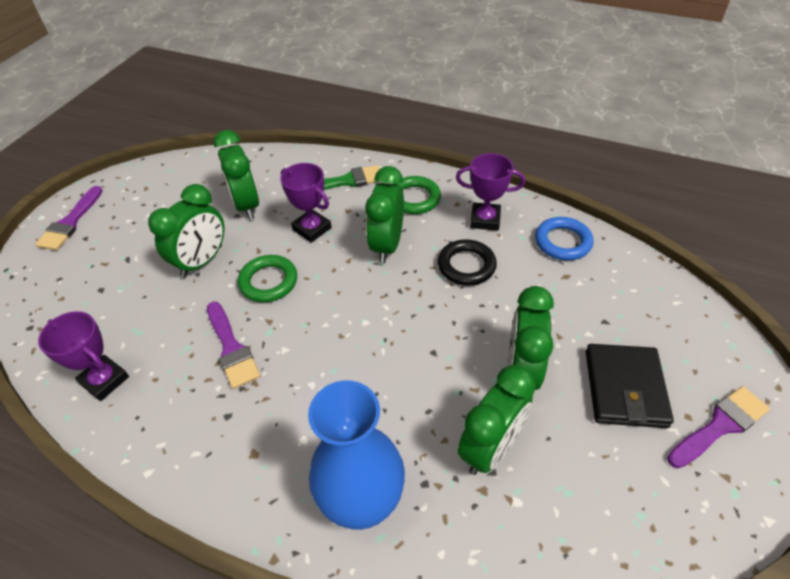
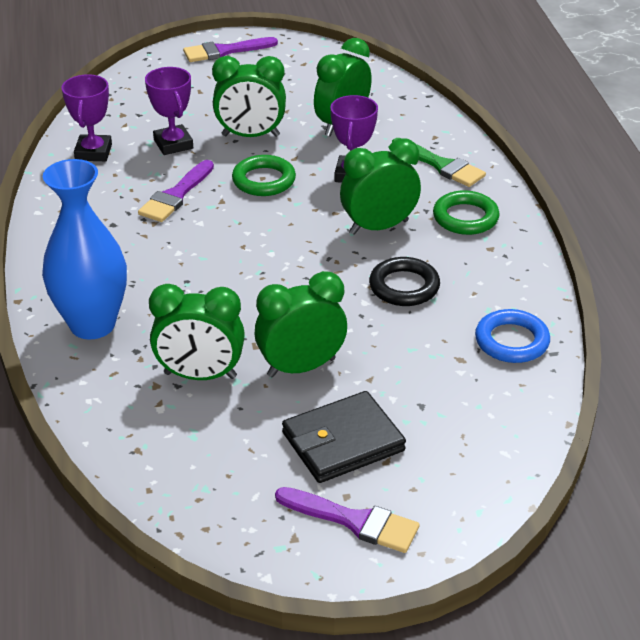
camera: 55 degrees right, 10 degrees down
(485, 220) = (486, 275): purple trophy -> purple trophy (173, 144)

